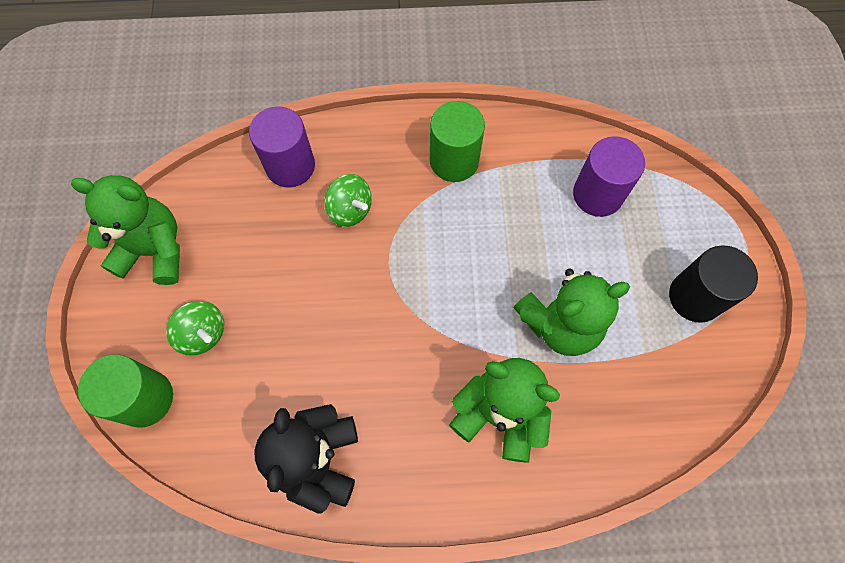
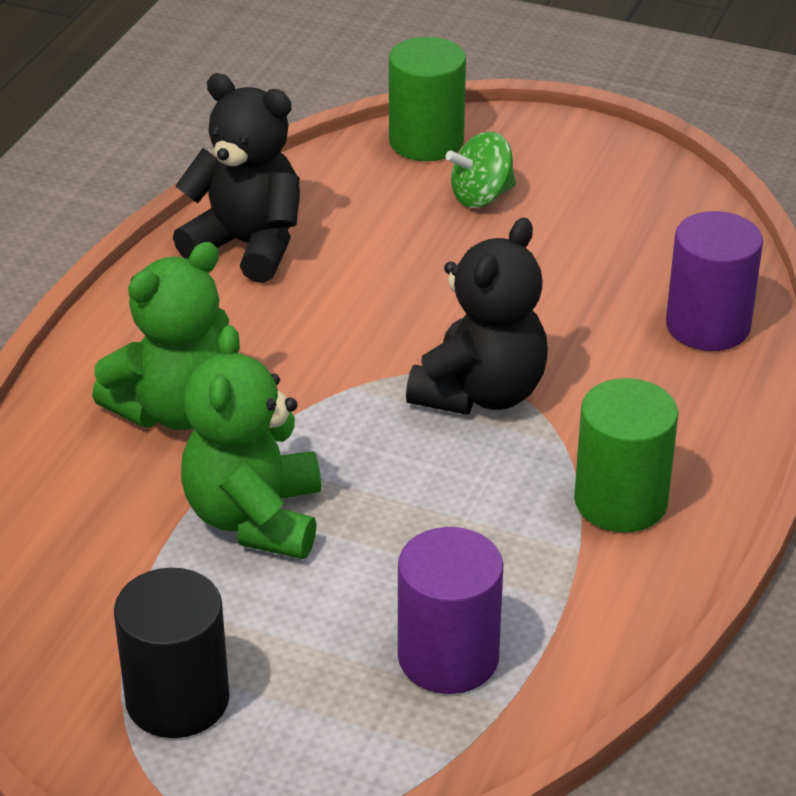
camera: 115 degrees right, 30 degrees down
(154, 251) = (632, 182): green teddy bear -> none
(350, 210) = (592, 364): green spinning top -> none
(402, 255) = (480, 393): none -> black teddy bear

